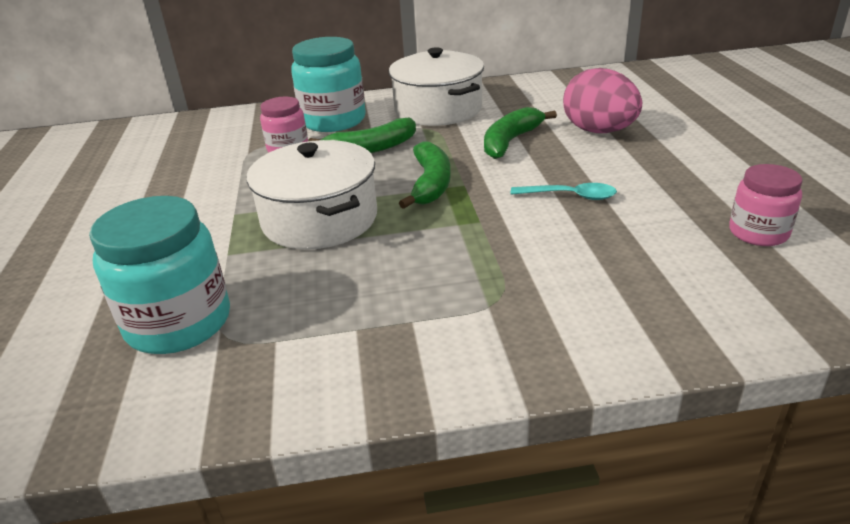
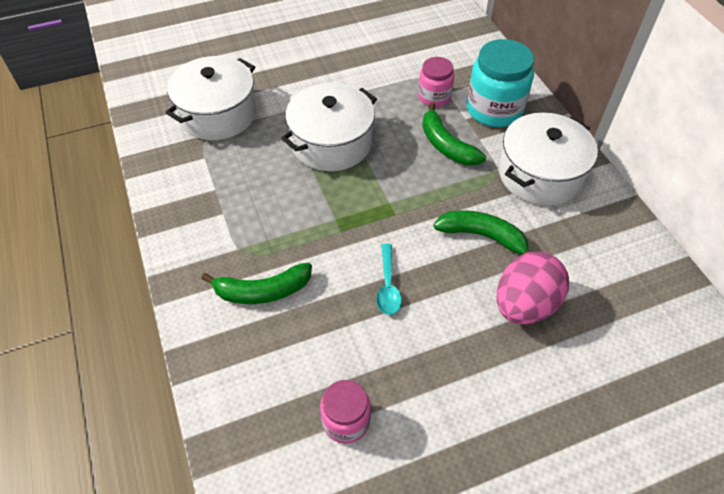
camera: 75 degrees right, 20 degrees up
(179, 323) = (218, 114): turquoise jar -> white pot
(430, 184) = (392, 193): green banana -> green banana (262, 291)

